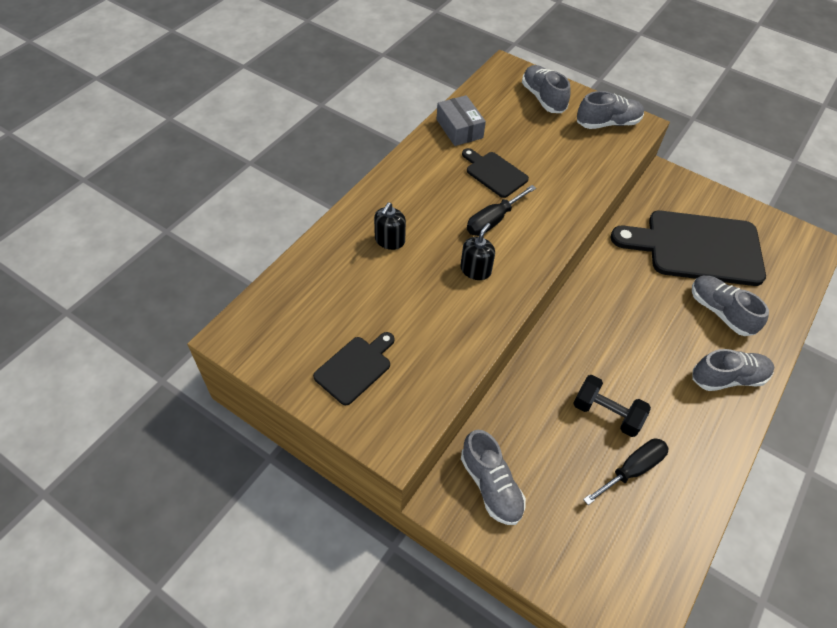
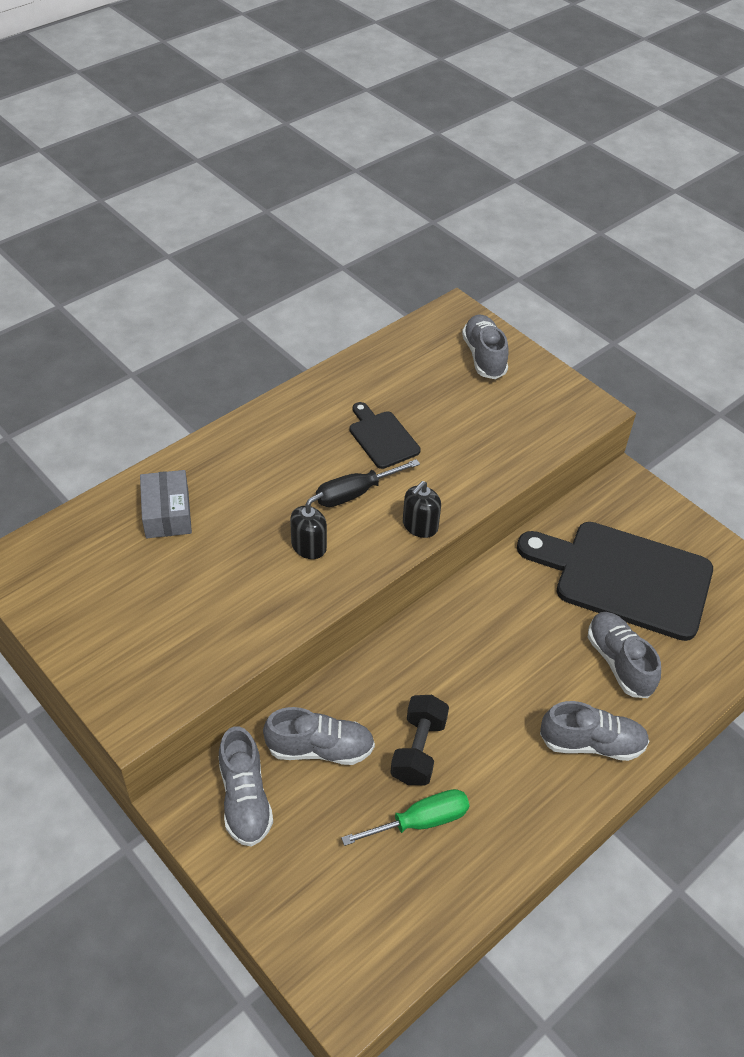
camera: 15 degrees right, 5 degrees down
(355, 368) = (125, 627): black cutting board -> none
(389, 240) = (223, 493): black soap dispenser -> black soap dispenser (420, 526)
(459, 129) = (363, 377): grey box -> grey box (167, 513)
(606, 413) = (418, 750): black dumbbell -> black dumbbell turned 60 degrees clockwise
(607, 123) = (552, 401): grey shoe -> grey shoe (320, 748)
(632, 470) = (420, 821): black screwdriver -> green screwdriver

